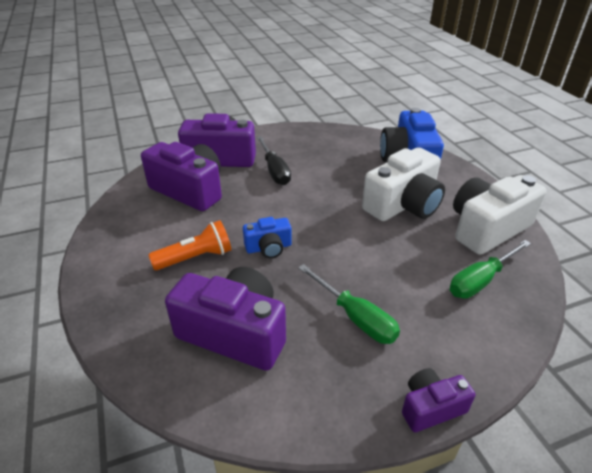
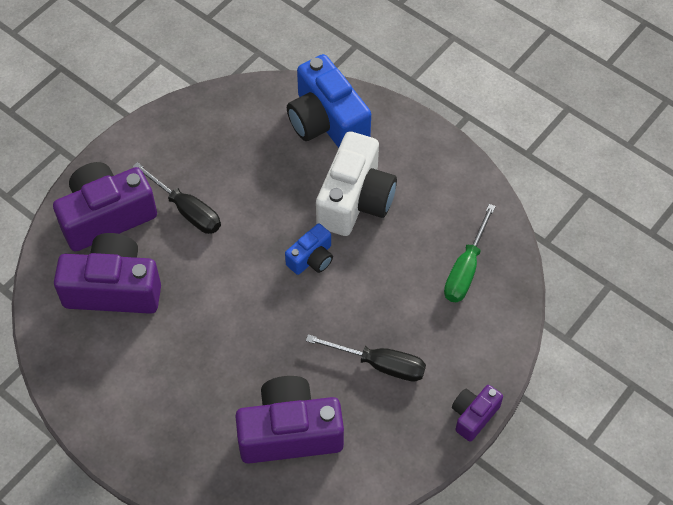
camera: 30 degrees left, 20 degrees up
(196, 258) = (194, 374): orange flashlight -> none
(268, 248) = (256, 326): blue camera -> blue camera (311, 258)
(355, 317) = (380, 364): green screwdriver -> black screwdriver
(487, 228) = (448, 196): white camera -> none

